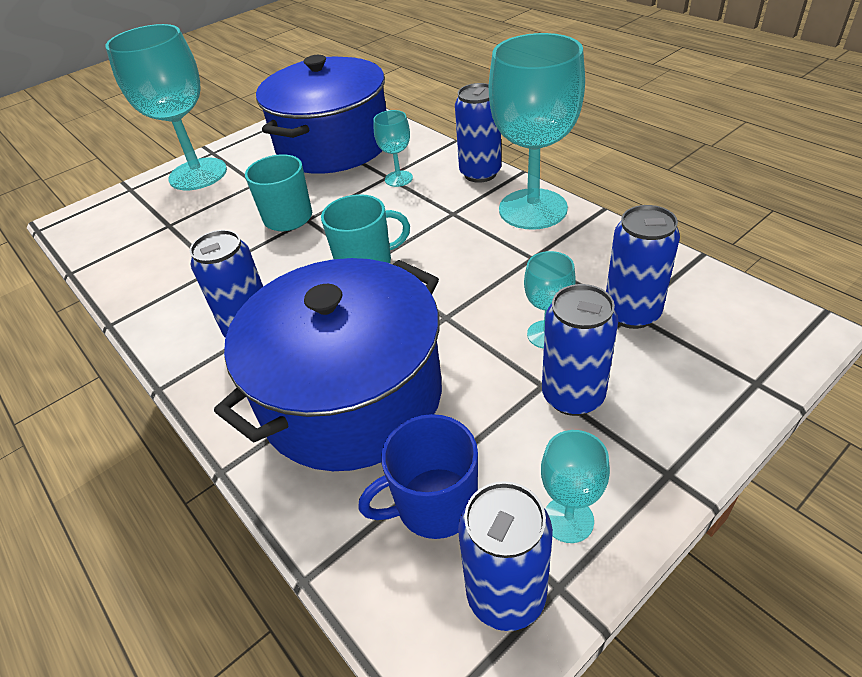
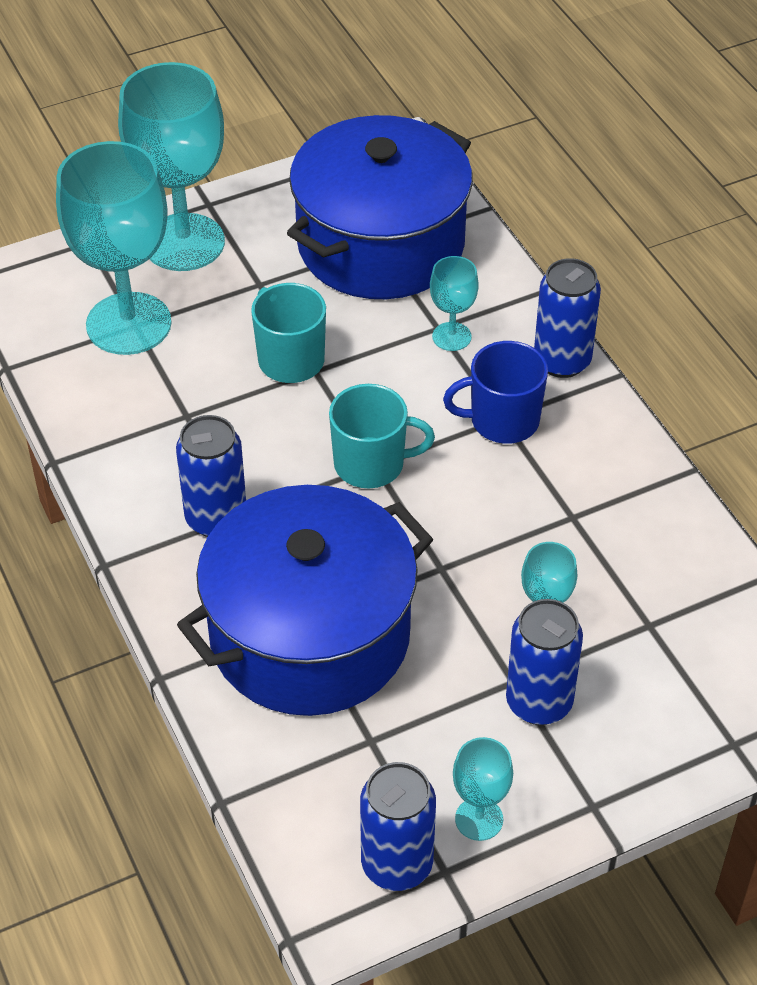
camera: 10 degrees right, 5 degrees up
(434, 504) = (360, 770): blue mug -> blue mug (502, 420)
(533, 209) = (604, 443): turquoise goblet -> turquoise goblet (128, 324)
(632, 313) = (649, 626): blue can -> none

